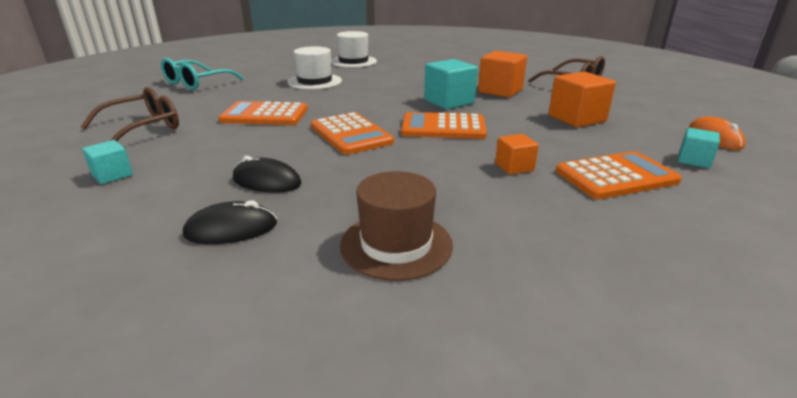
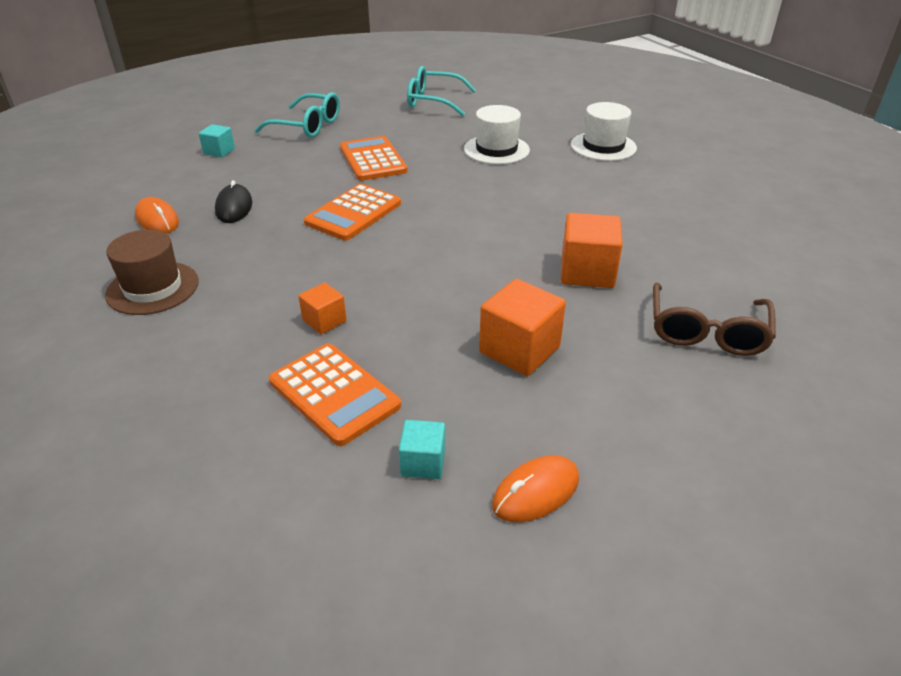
camera: 65 degrees right, 10 degrees up
(143, 128) = (307, 126): brown glasses -> turquoise glasses
(231, 229) = (157, 220): black mouse -> orange mouse
(443, 127) = (409, 258): orange calculator -> none
(449, 102) = (502, 244): turquoise cube -> none

